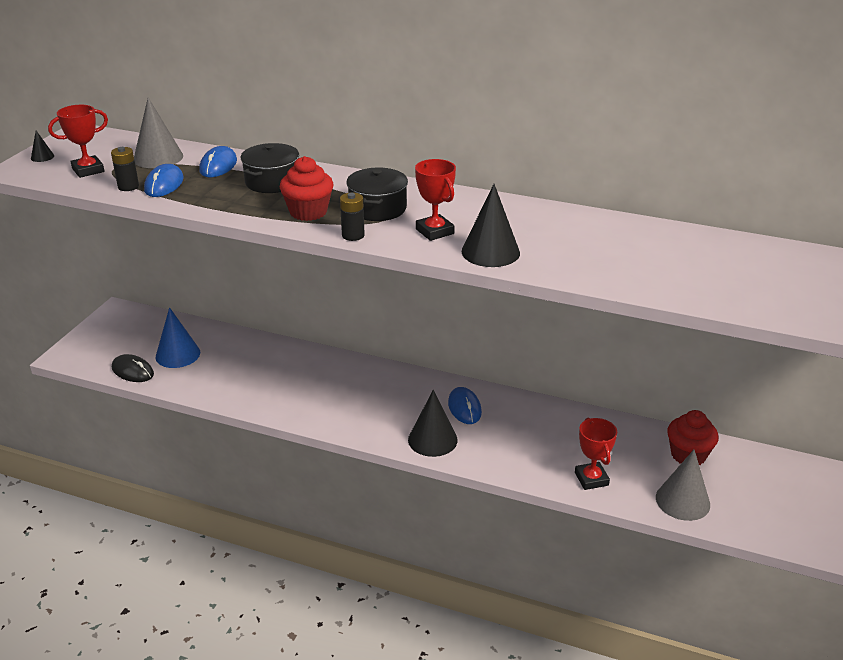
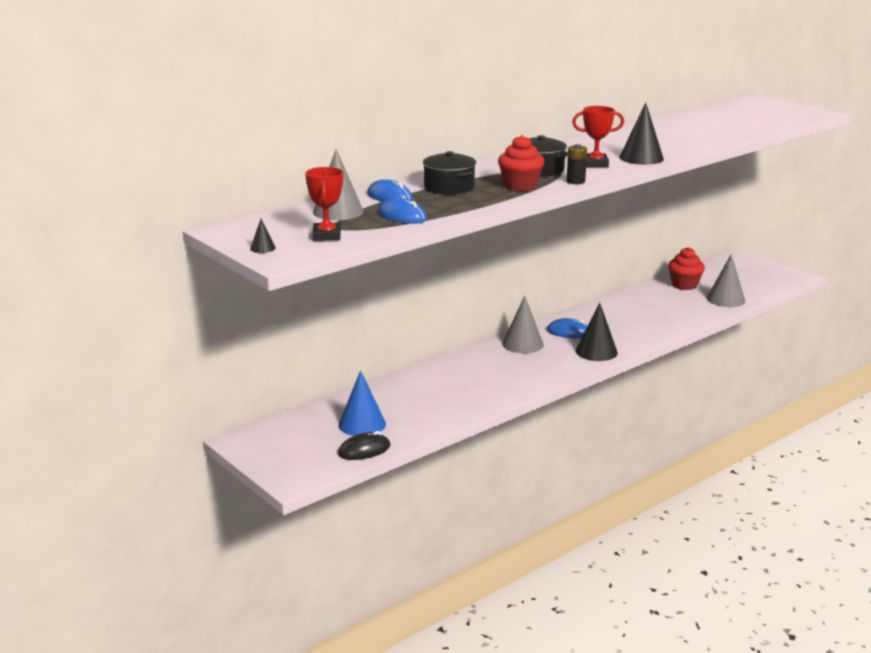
camera: 60 degrees left, 10 degrees down
(128, 187) = (388, 227): black battery -> none
(408, 387) = (523, 344): none -> grey cone
(591, 479) = (684, 316): red trophy -> none

